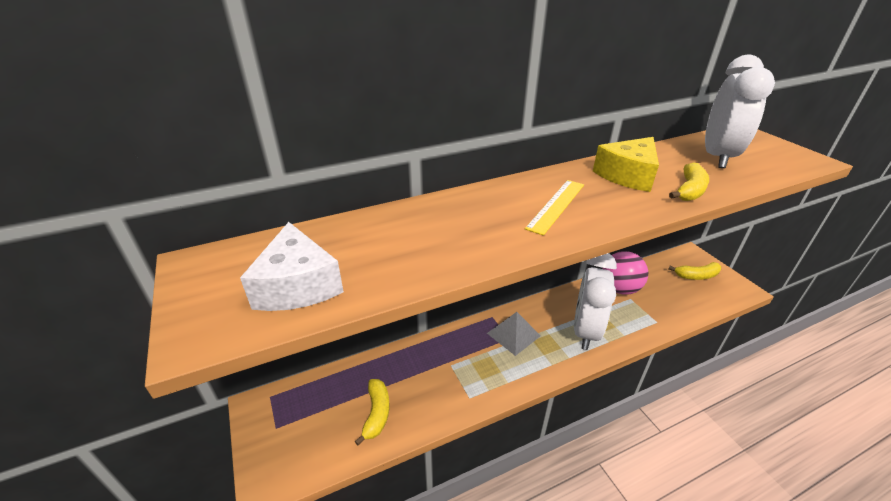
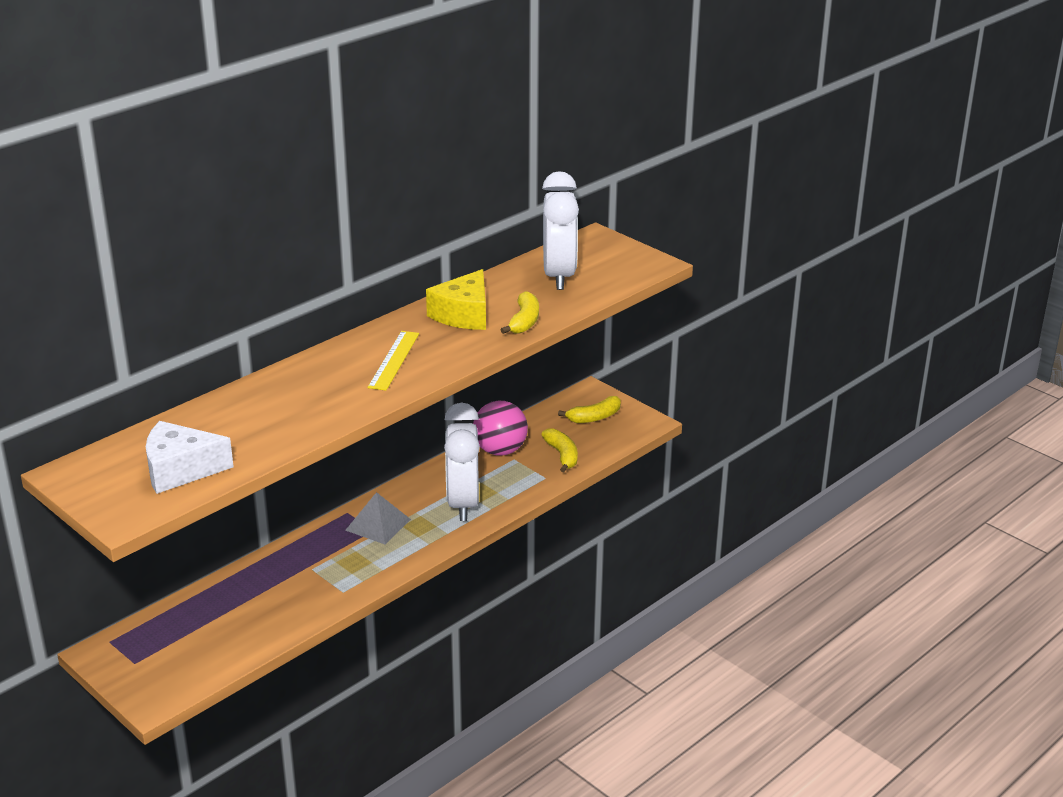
camera: 20 degrees left, 5 degrees down
(297, 285) = (180, 470): white cheese -> white cheese turned 120 degrees clockwise
(376, 413) = (244, 627): yellow banana -> yellow banana (562, 455)

